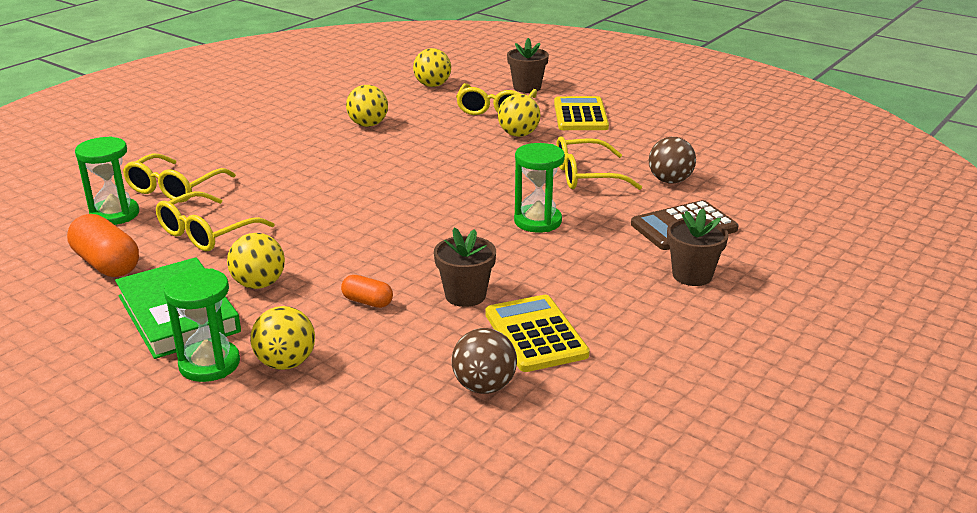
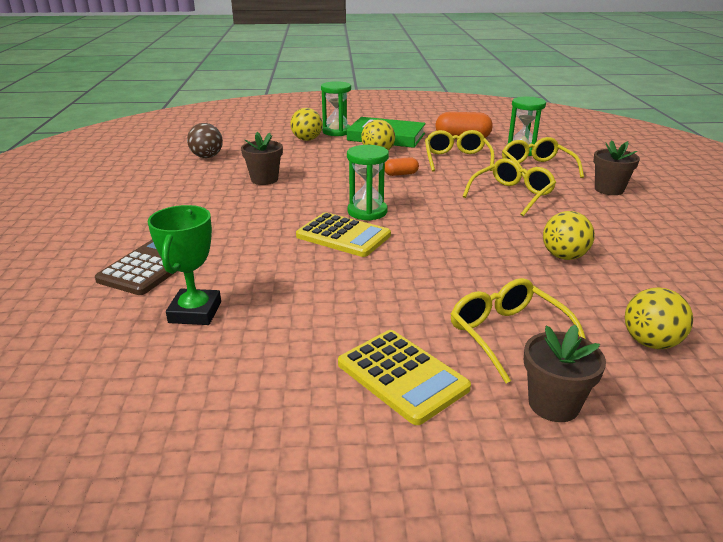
camera: 140 degrees right, 0 degrees up
(367, 302) = (311, 163): orange capsule -> orange capsule (401, 174)
(518, 134) = (420, 307): yellow ball -> none
(535, 334) = (203, 177): yellow calculator -> yellow calculator (343, 236)
(537, 221) = (277, 230): green hourglass -> green hourglass (367, 212)
(586, 176) = (286, 283): yellow glasses -> yellow glasses (512, 195)
(670, 181) = (195, 312): brown ball -> green trophy
(692, 275) = (123, 233): brown flower pot -> brown flower pot (609, 189)

